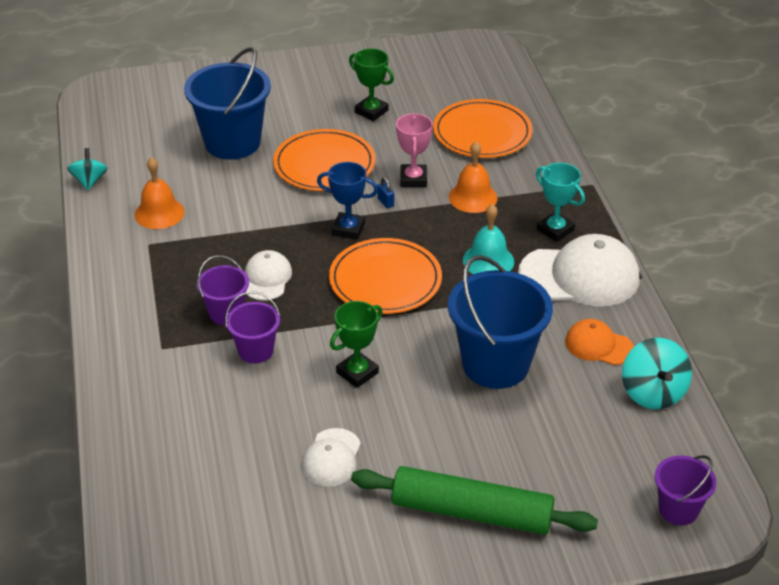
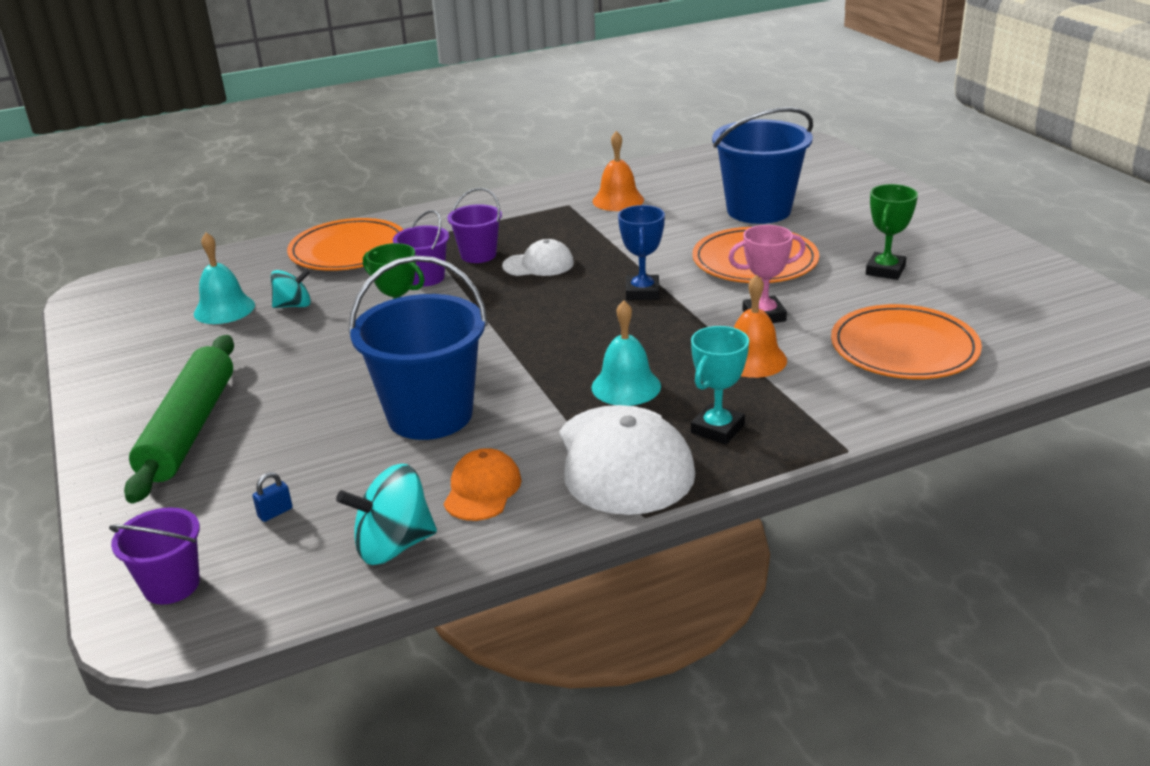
camera: 80 degrees right, 10 degrees down
(89, 181) = (650, 165): turquoise spinning top -> turquoise spinning top (294, 305)
(250, 498) = (224, 309): none -> turquoise bell
(331, 458) = (275, 339): white cap -> none
(385, 202) = (705, 305): blue padlock -> blue padlock (275, 513)
(385, 280) = (560, 326): orange plate -> orange plate (348, 250)

